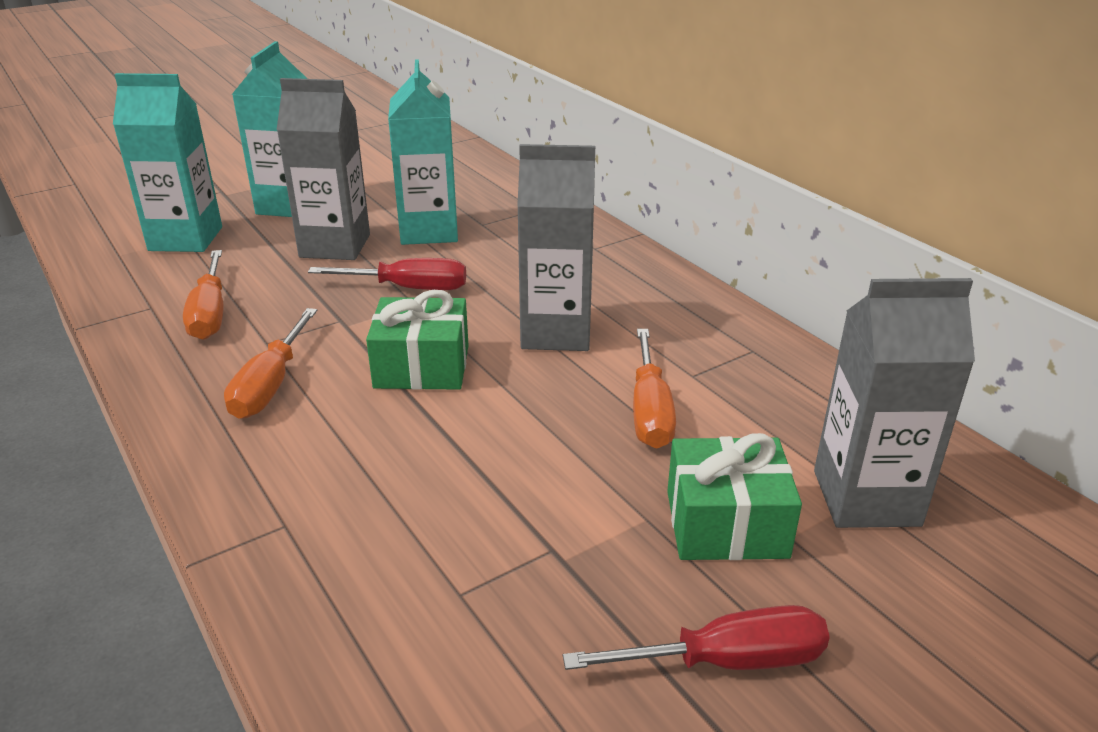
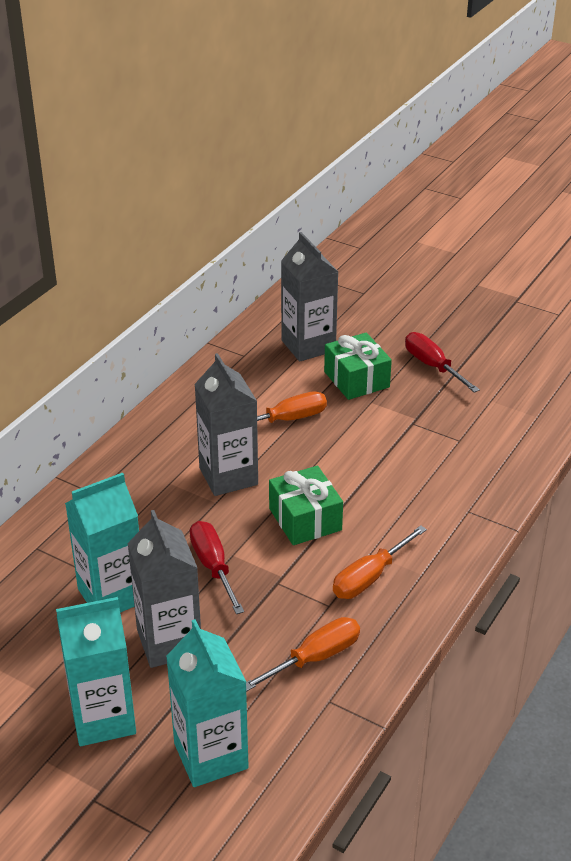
camera: 115 degrees left, 5 degrees up
(271, 384) = (370, 577): orange screwdriver -> orange screwdriver turned 150 degrees clockwise

